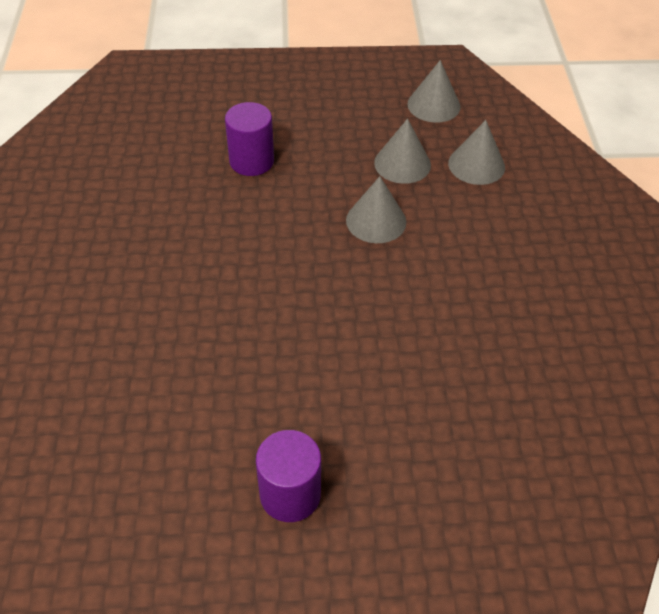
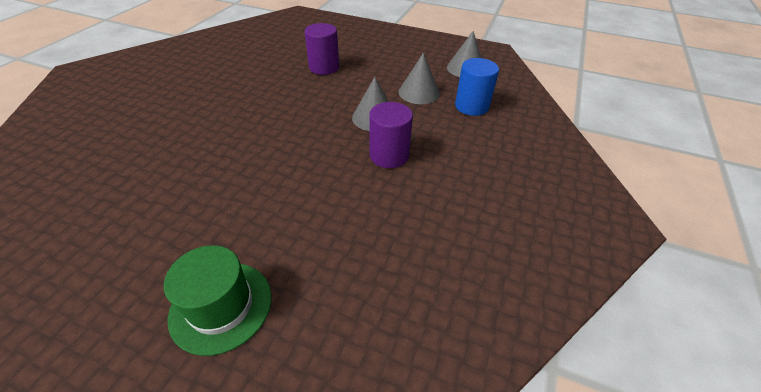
camera: 25 degrees right, 5 degrees down
(290, 494) = (156, 267): purple cylinder -> purple cylinder (389, 155)
(391, 501) = (221, 306): none -> green hat
(476, 165) = (471, 106): grey cone -> blue cylinder

